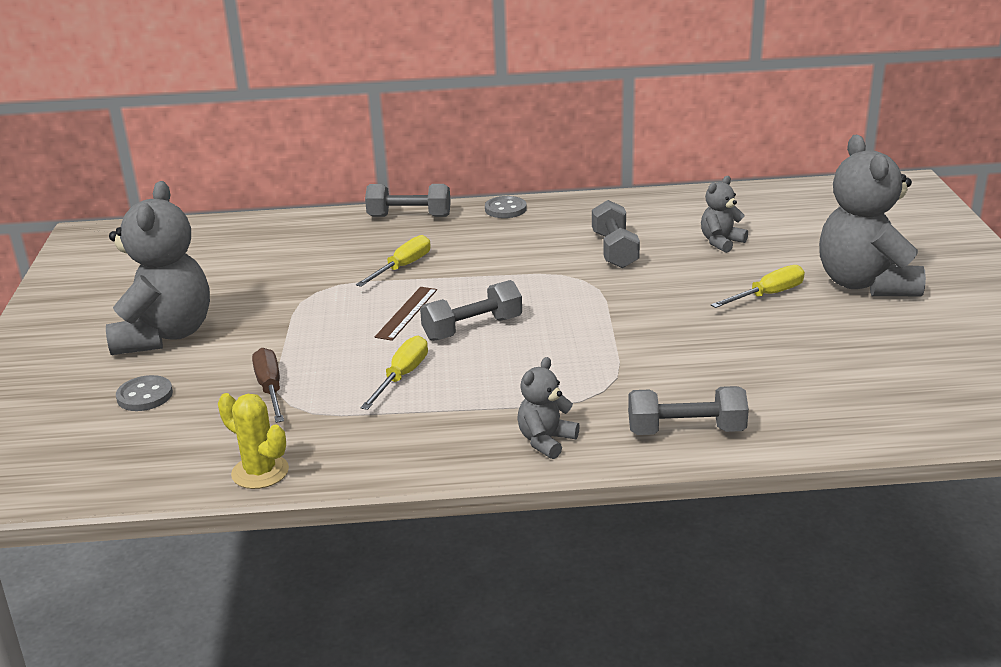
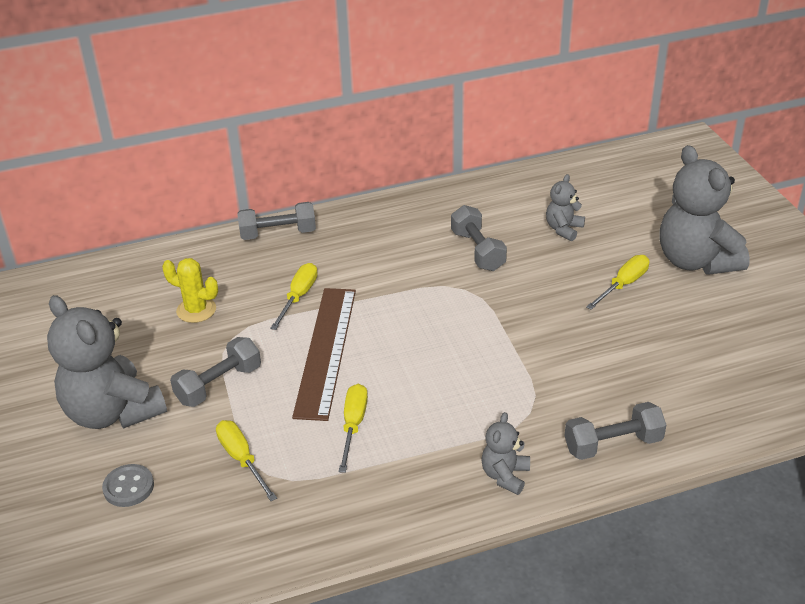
camera: 15 degrees left, 10 degrees up
(165, 335) = (113, 412): grey teddy bear -> grey teddy bear turned 150 degrees clockwise
(260, 472) = (276, 555): yellow cactus -> yellow cactus (196, 310)
(270, 389) = (242, 459): brown screwdriver -> yellow screwdriver
(407, 313) = (326, 351): brown ruler -> brown ruler, size x1.97
(472, 328) = (392, 360): grey dumbbell -> grey dumbbell (219, 385)
(505, 209) = (362, 213): grey button -> none

